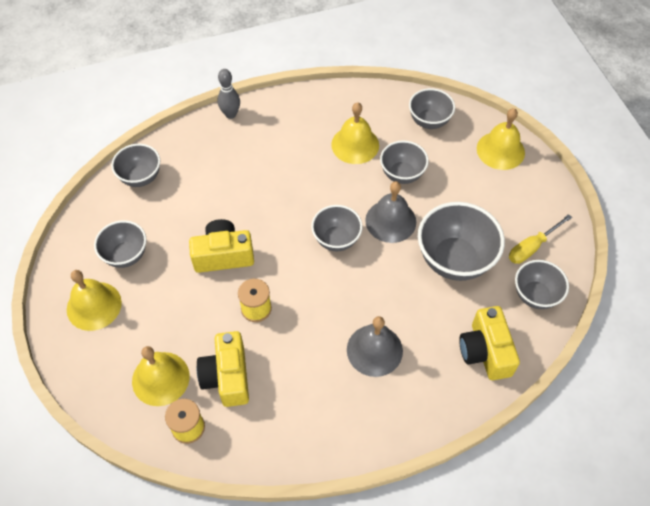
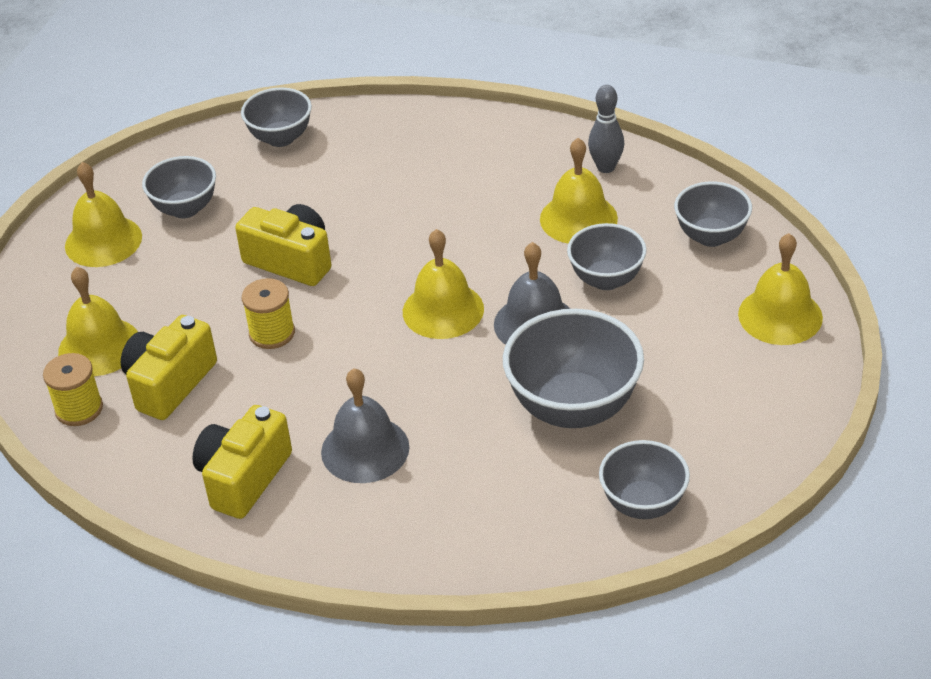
camera: 40 degrees right, 15 degrees down
(230, 114) = (453, 117): grey bowling pin -> grey bowling pin (606, 167)
(336, 239) = (443, 310): grey bowl -> yellow bell
(485, 351) = (504, 528): yellow camera -> yellow camera (243, 478)
(532, 247) = (700, 448): yellow screwdriver -> none

